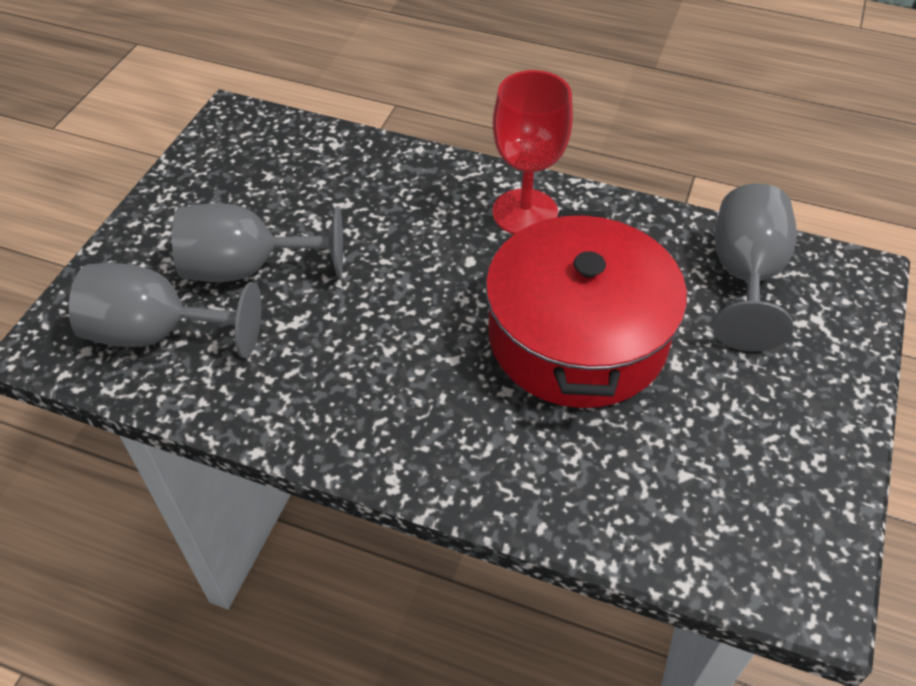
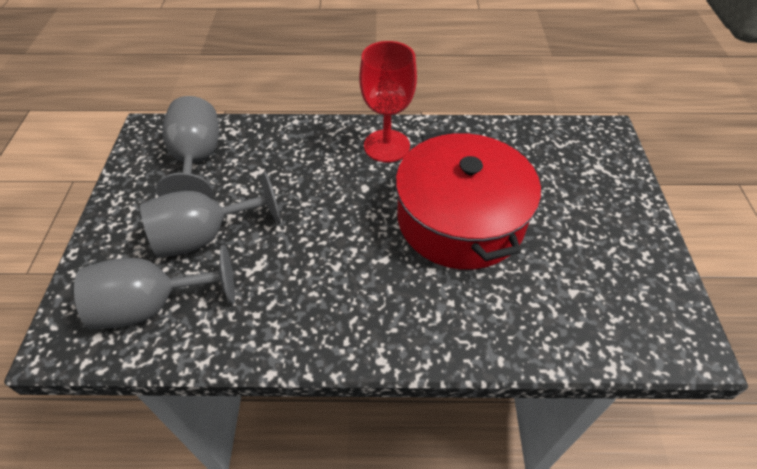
camera: 20 degrees left, 0 degrees up
(744, 276) = (543, 151): grey goblet -> grey goblet (197, 160)

